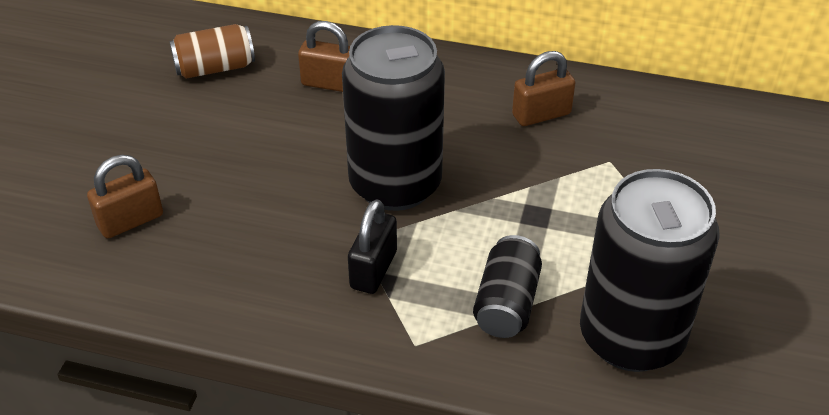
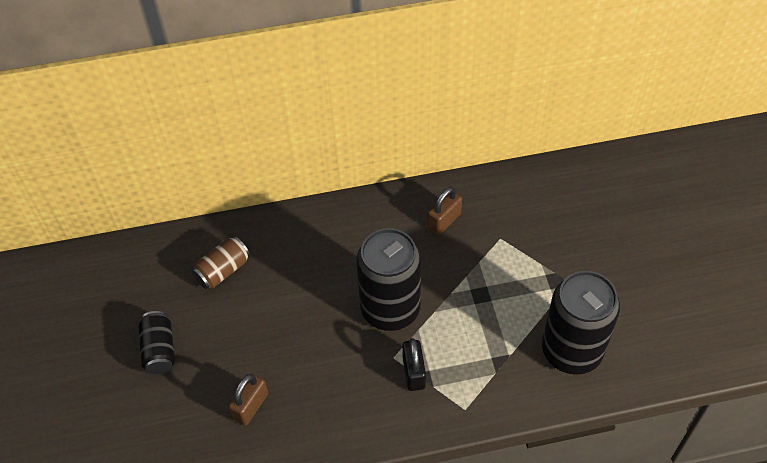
camera: 25 degrees left, 10 degrees up
(330, 83) = (304, 251): brown padlock -> none
(506, 303) = (497, 360): black can -> black can (159, 350)

